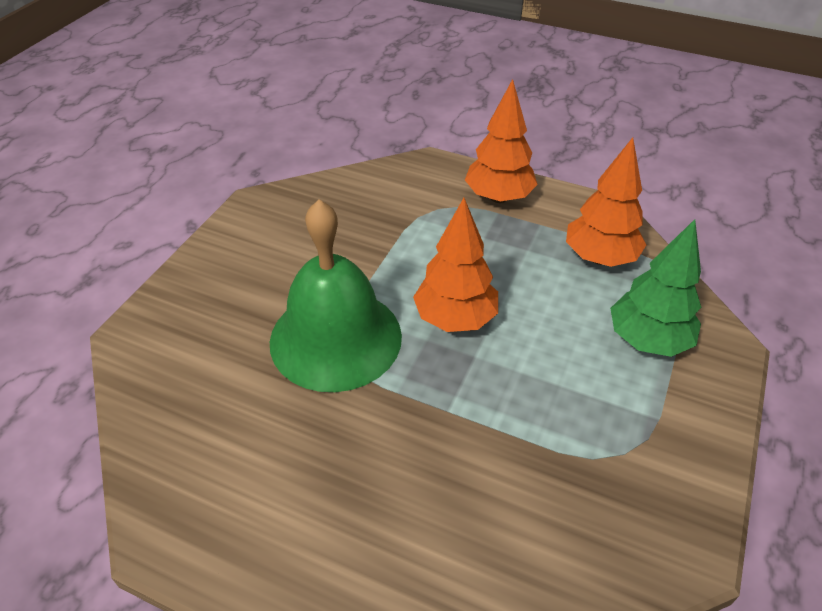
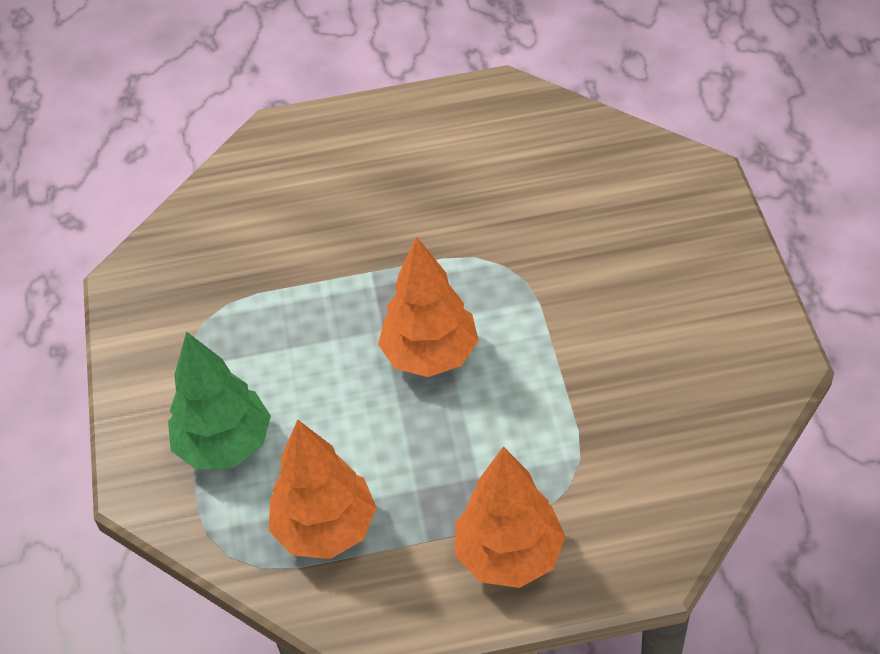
camera: 150 degrees right, 5 degrees up
(335, 338) = (523, 272): green bell -> none

